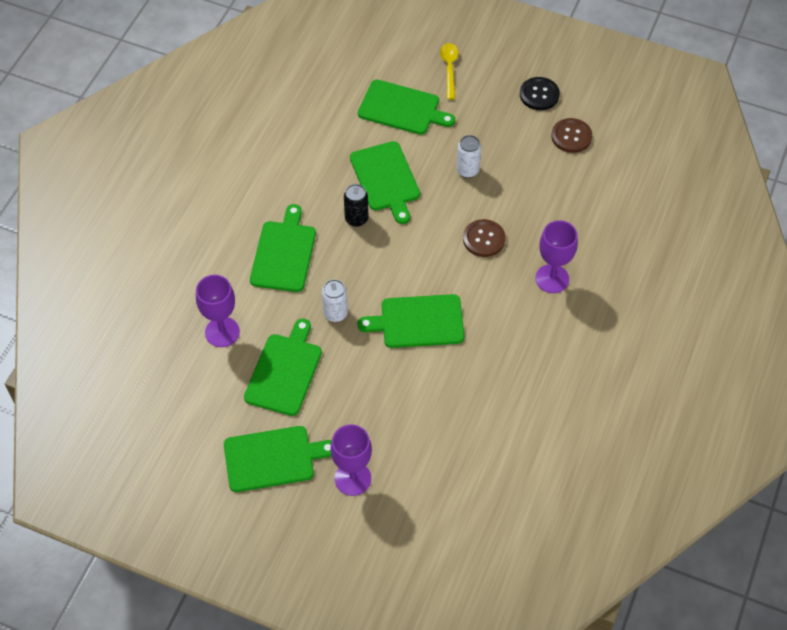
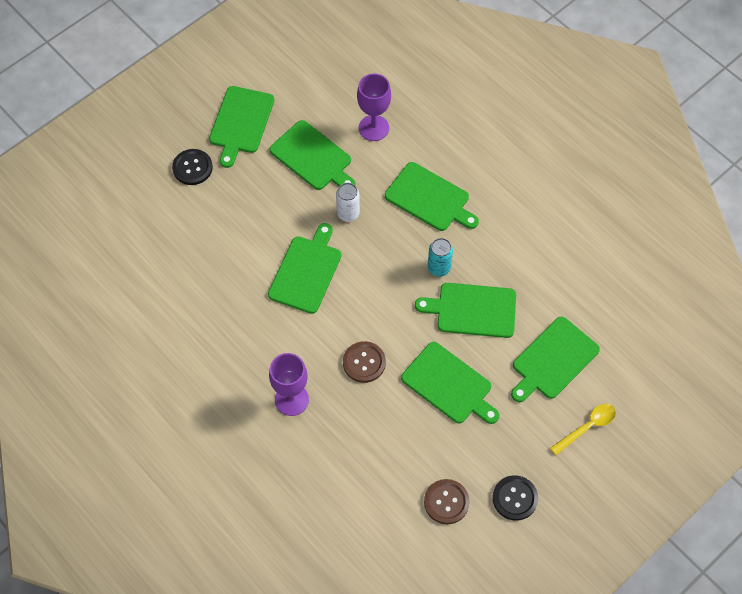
camera: 115 degrees right, 5 degrees up
(352, 478) = (192, 168): purple goblet -> black button
(356, 219) = (439, 268): black can -> turquoise can
(449, 69) = (587, 427): yellow spoon -> yellow spoon turned 60 degrees counterclockwise
(467, 170) = (449, 385): white can -> green cutting board

